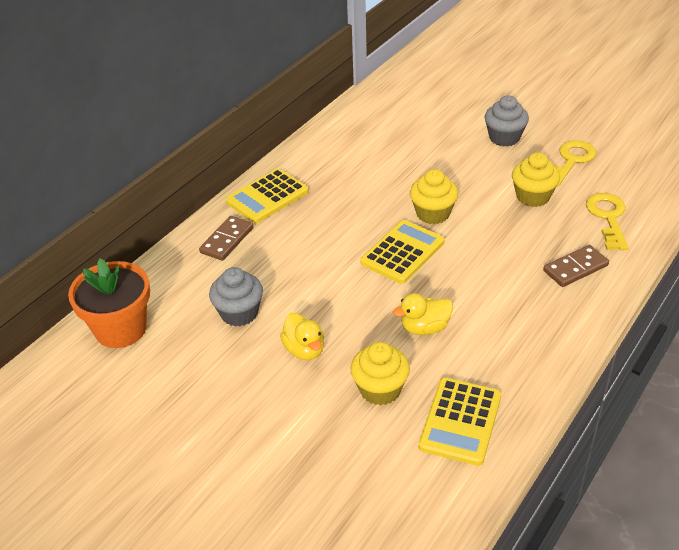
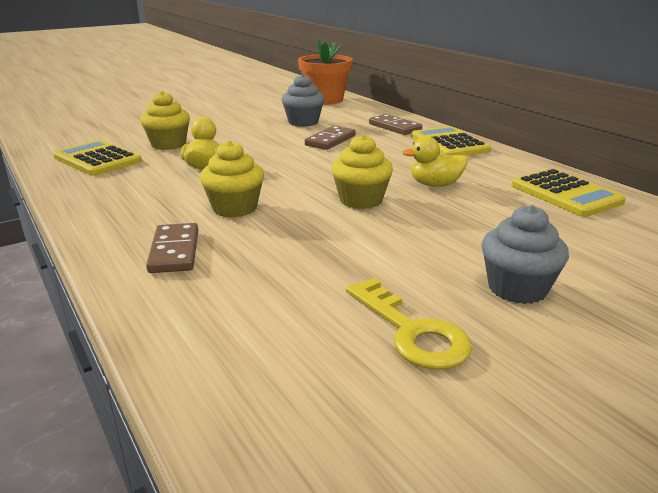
camera: 110 degrees right, 15 degrees down
(297, 271) = (330, 140): none -> brown domino
(304, 350) = (240, 132): yellow duck -> yellow duck (435, 185)
(402, 252) = (311, 176): yellow calculator -> yellow calculator (565, 194)
(532, 196) = (340, 266): yellow cupcake -> yellow cupcake (234, 208)
(608, 218) = (234, 311): yellow key -> none

